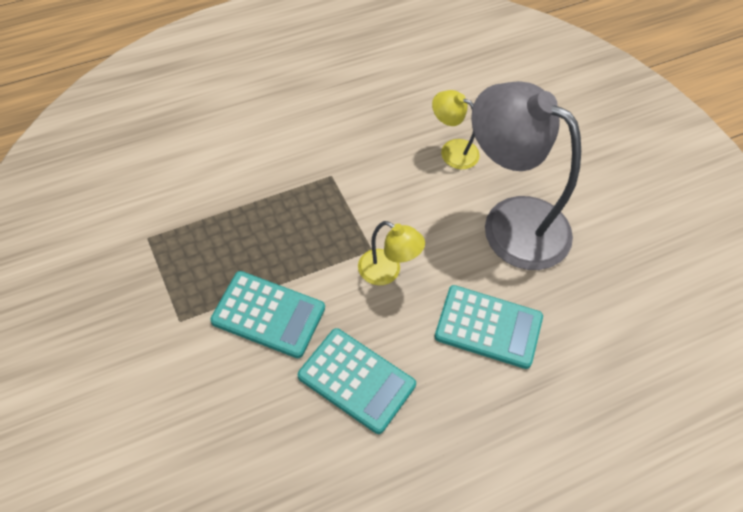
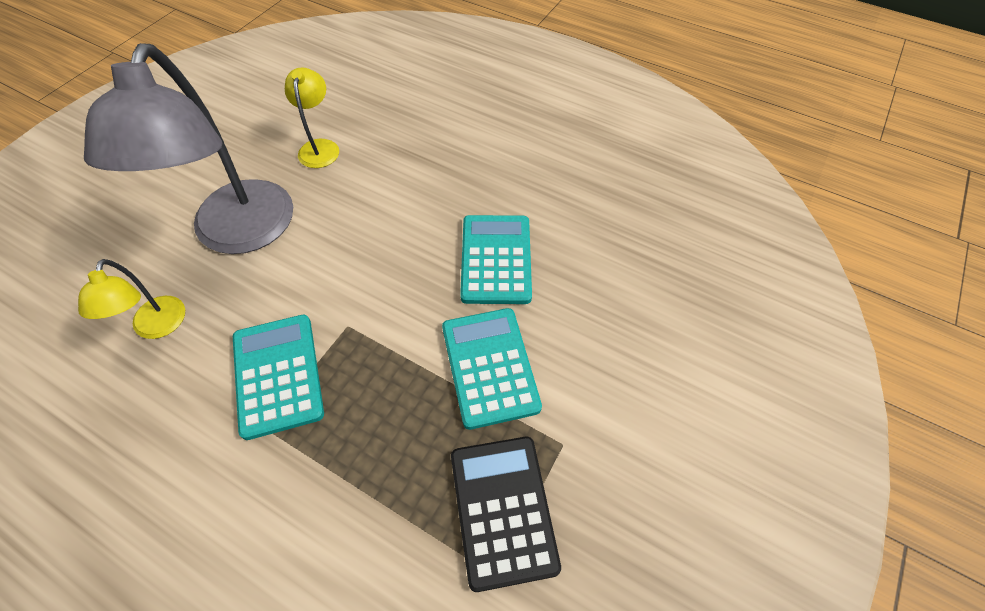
camera: 120 degrees left, 0 degrees up
(174, 262) = (503, 510): none -> black calculator
(387, 272) = (366, 298): yellow lamp -> yellow lamp (320, 147)
(488, 327) = (372, 200): turquoise calculator -> turquoise calculator (278, 375)

